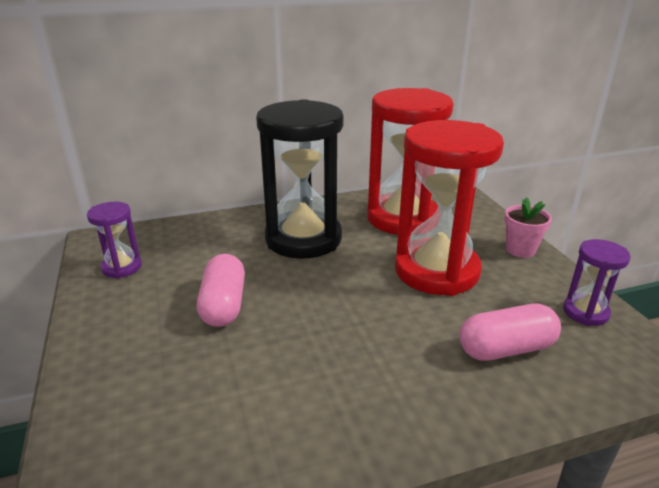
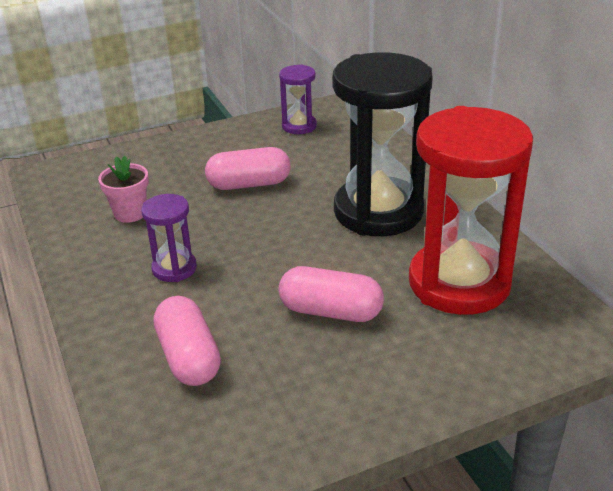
camera: 85 degrees right, 5 degrees up
(436, 271) = (331, 311): red hourglass -> pink capsule
(520, 250) = (405, 394): pink flower pot -> pink flower pot (130, 213)
(585, 312) = (258, 437): purple hourglass -> purple hourglass (174, 268)

